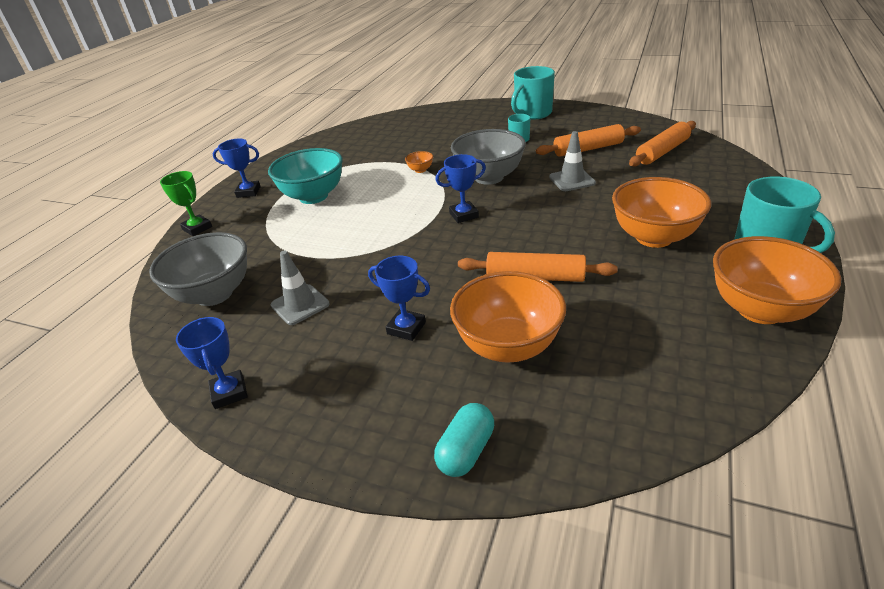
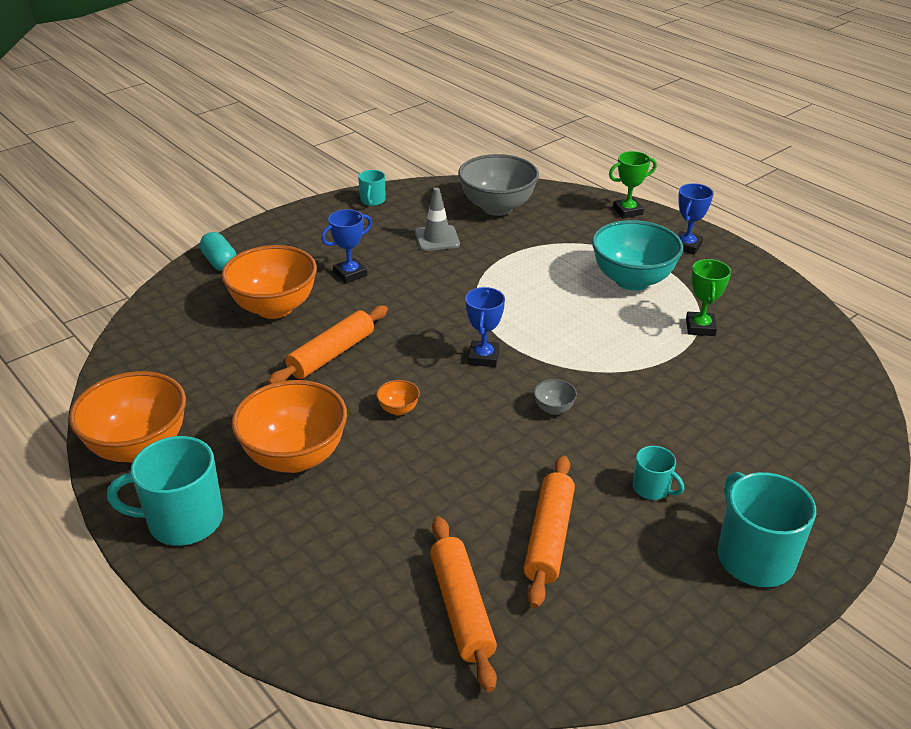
camera: 115 degrees right, 0 degrees up
(229, 392) = (372, 201): blue trophy -> turquoise mug
(357, 163) = (700, 327): none -> green trophy
(420, 170) = (630, 366): orange bowl -> orange bowl (398, 409)
(489, 177) = (553, 409): grey bowl -> grey bowl, size x0.41
(572, 180) = (475, 469): grey traffic cone -> none

